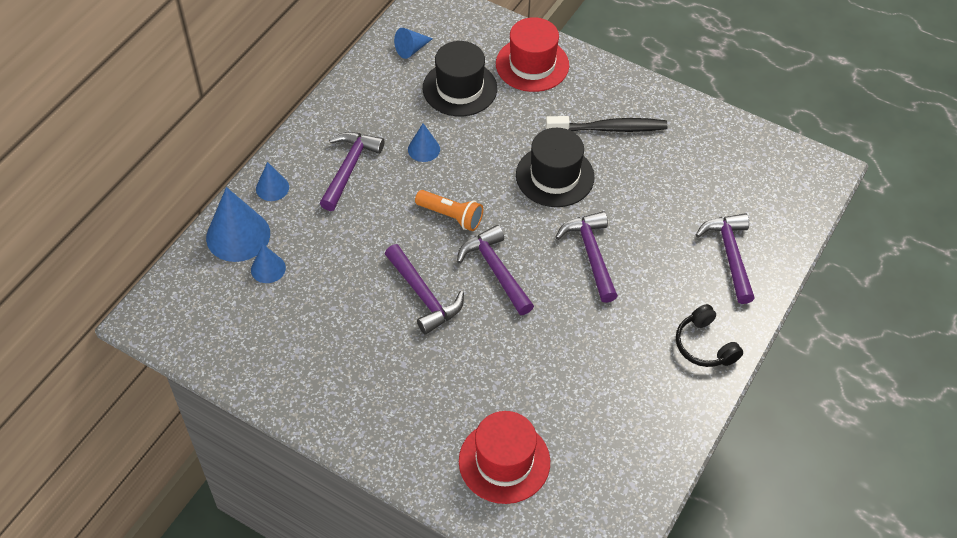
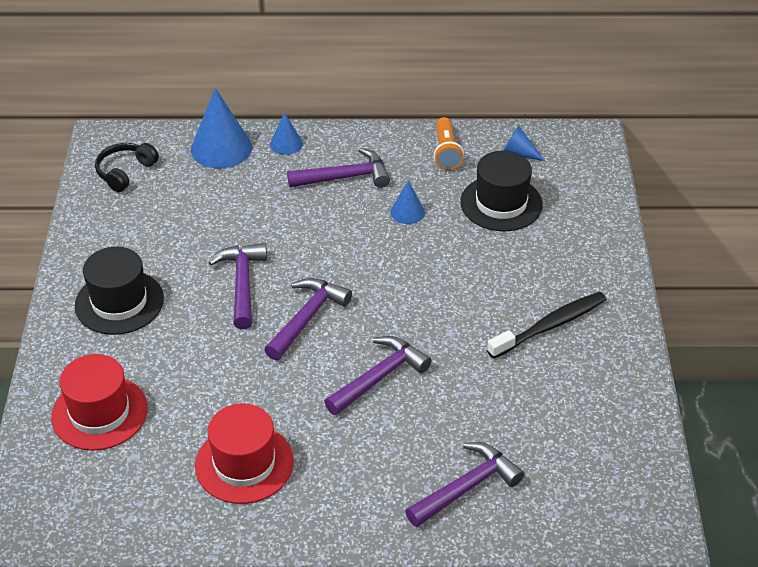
camera: 60 degrees right, 10 degrees down
(268, 268) = (200, 179): blue cone -> none
(424, 296) = (242, 283): purple hammer -> purple hammer turned 150 degrees clockwise
(451, 216) = (345, 262): orange flashlight -> orange flashlight (446, 152)
(532, 64) = (579, 238): red hat -> red hat (244, 463)
(555, 176) = (453, 311): black hat -> black hat (119, 302)
(609, 129) = (550, 326): black toothbrush -> black toothbrush turned 90 degrees counterclockwise
(704, 345) = (333, 510): black headphones -> black headphones (125, 172)

